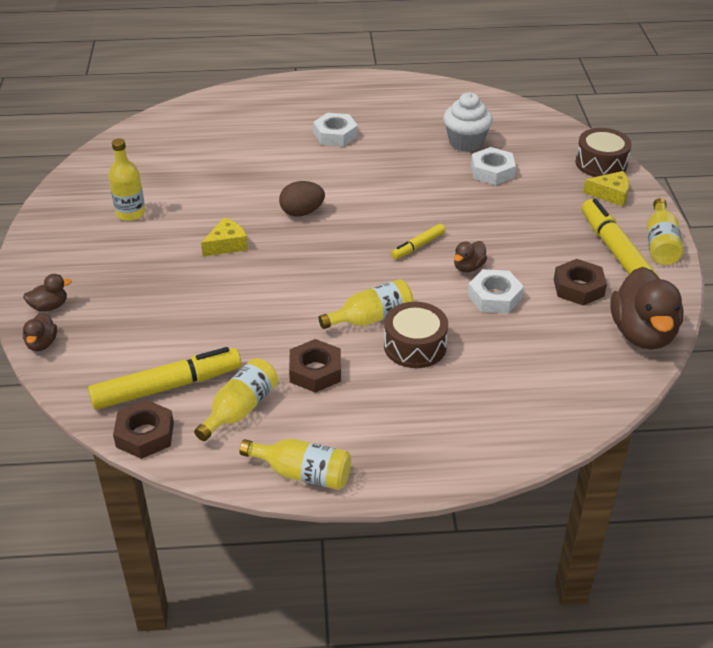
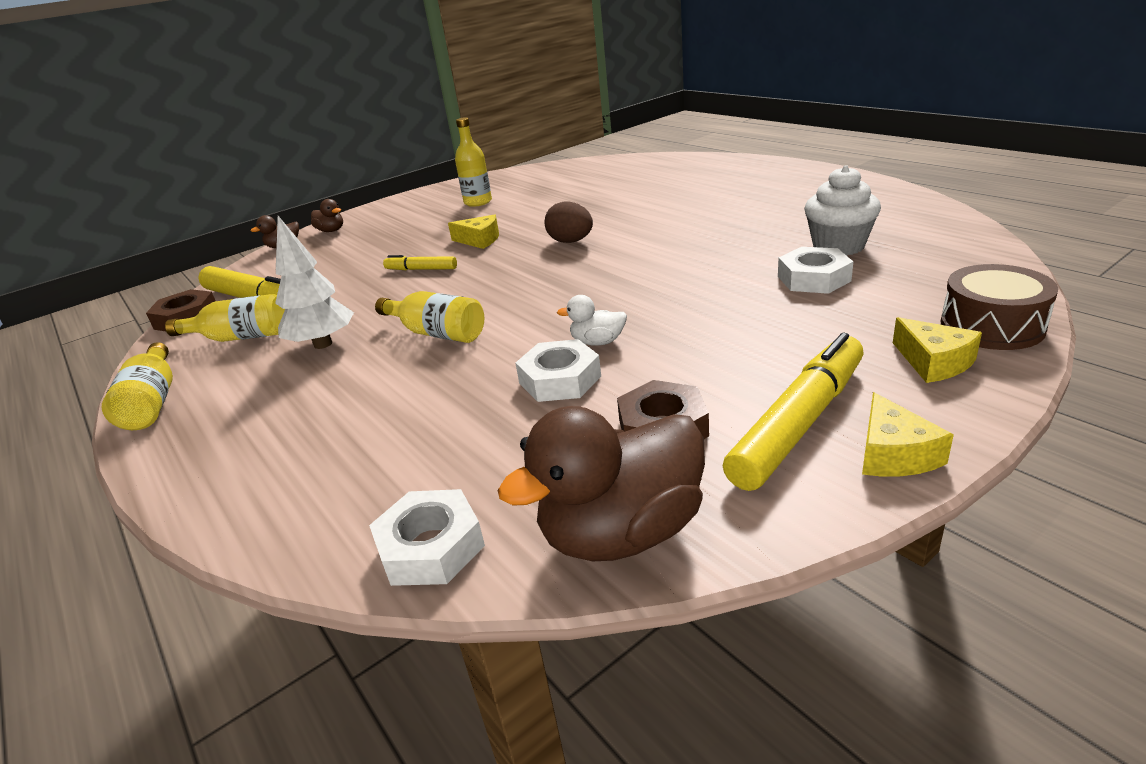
camera: 60 degrees right, 10 degrees down
(315, 371) = (323, 344): brown nut -> white tree
(335, 135) = (719, 203): white nut -> white nut (430, 547)
(415, 346) = (410, 373): brown drum -> none
(418, 246) = (596, 303): yellow marker -> yellow marker (421, 269)
(468, 267) = (598, 342): brown duck -> white duck
(660, 244) = (893, 454): yellow bottle -> yellow cheese

